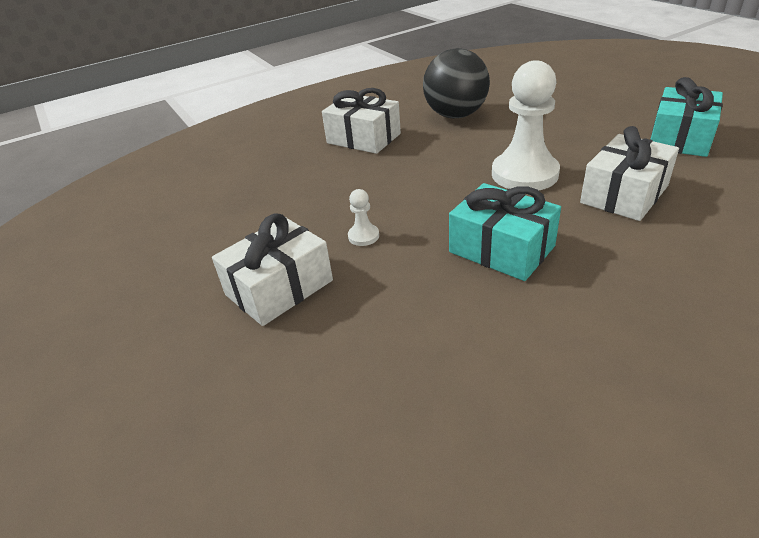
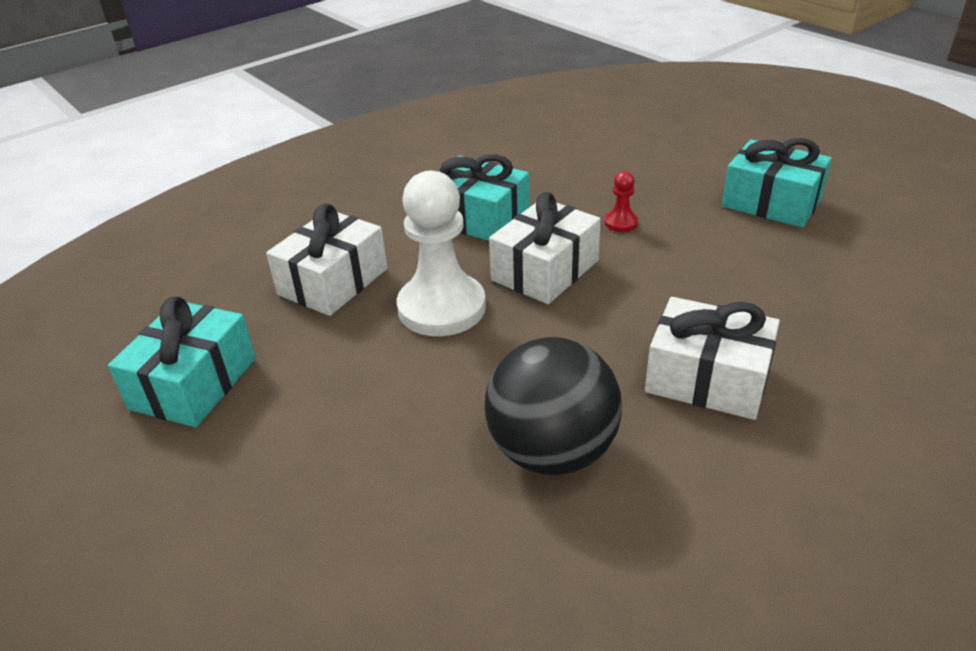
camera: 170 degrees right, 0 degrees up
(215, 250) = (771, 202): none -> turquoise gift
(279, 287) = (675, 178): white gift -> white gift (545, 270)
(363, 236) = (621, 223): white pawn -> red pawn

